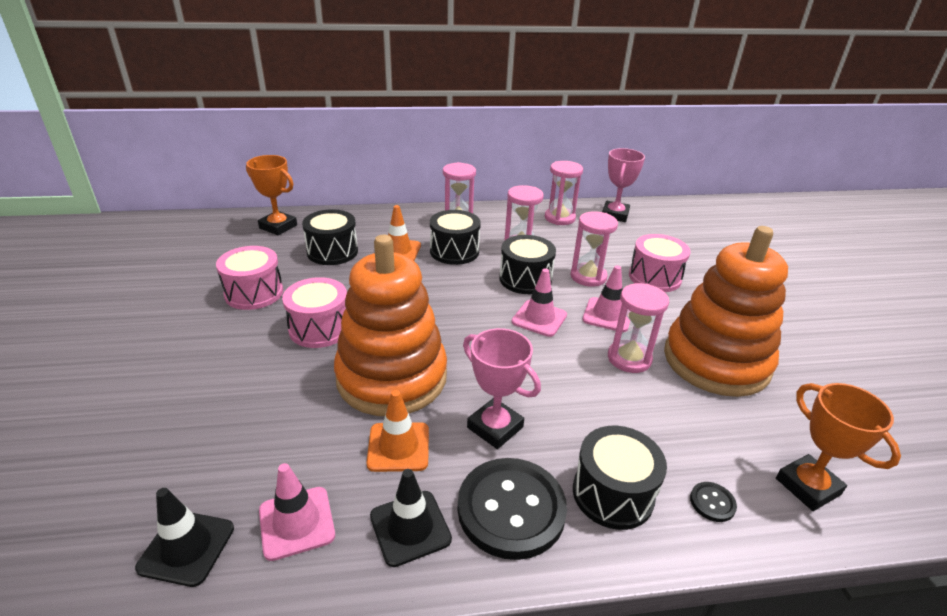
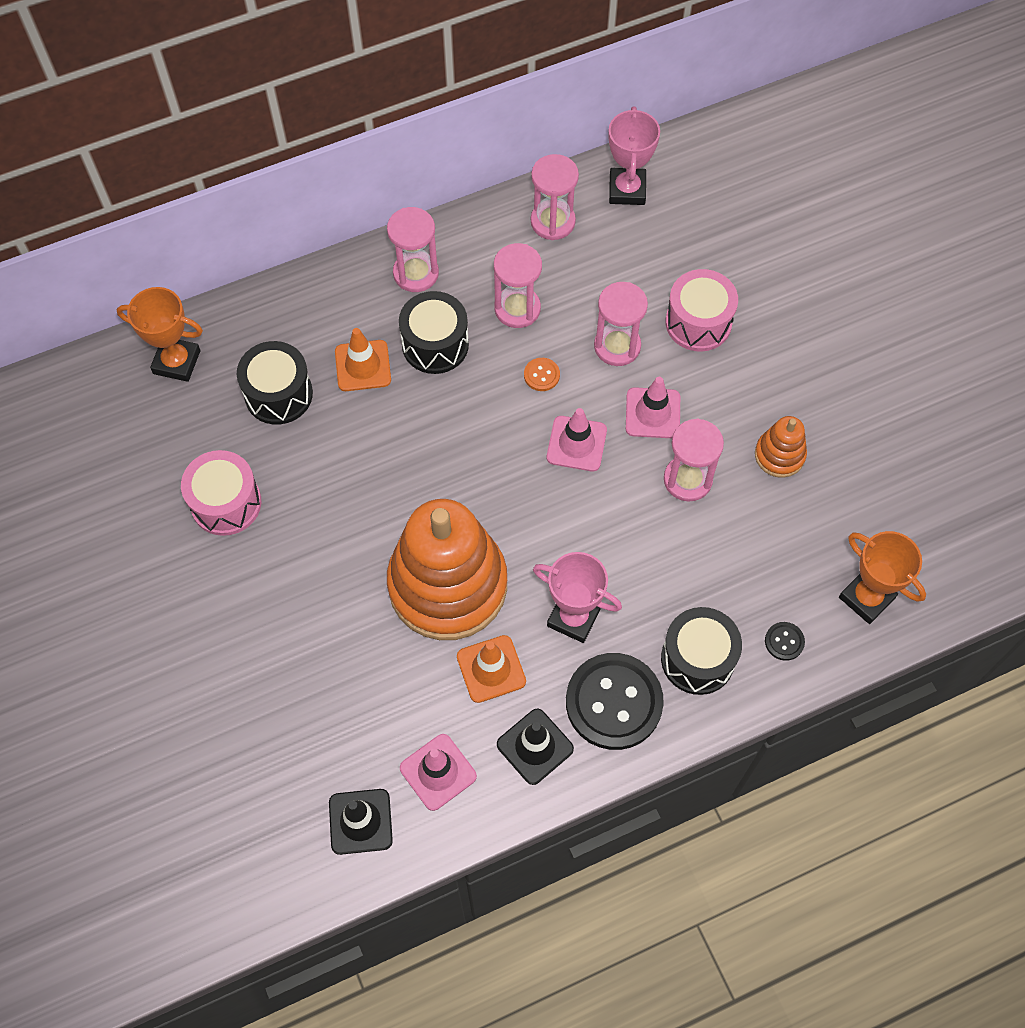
camera: 15 degrees left, 30 degrees up
(320, 328) = (336, 537): pink drum -> none
(525, 279) = (541, 375): black drum -> orange button
(716, 361) = (779, 455): orange stacking toy -> orange stacking toy, size x0.44

